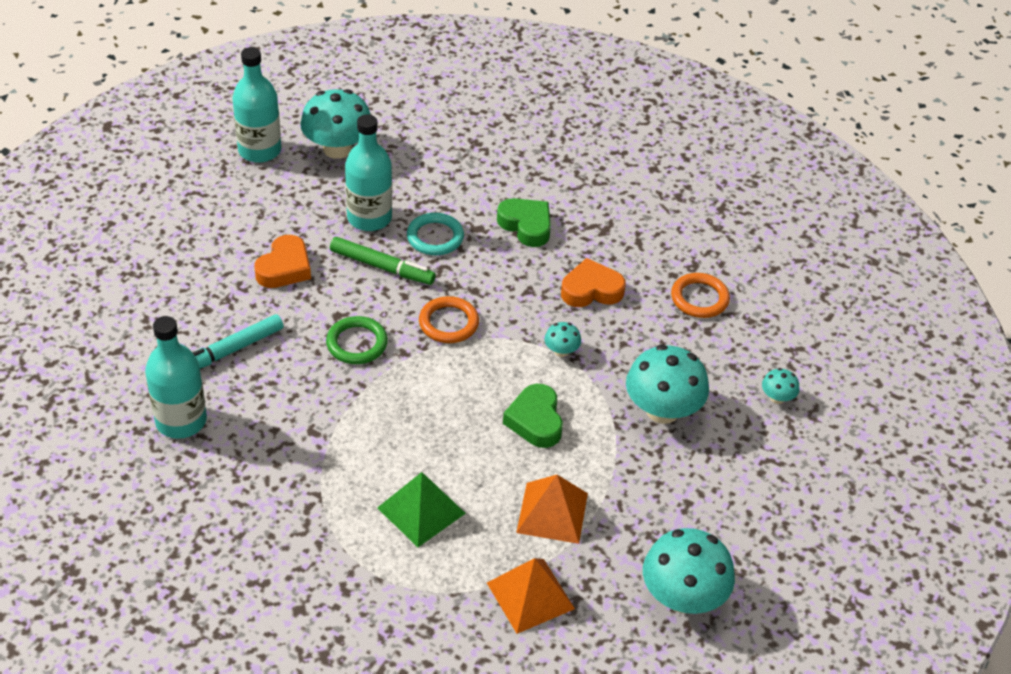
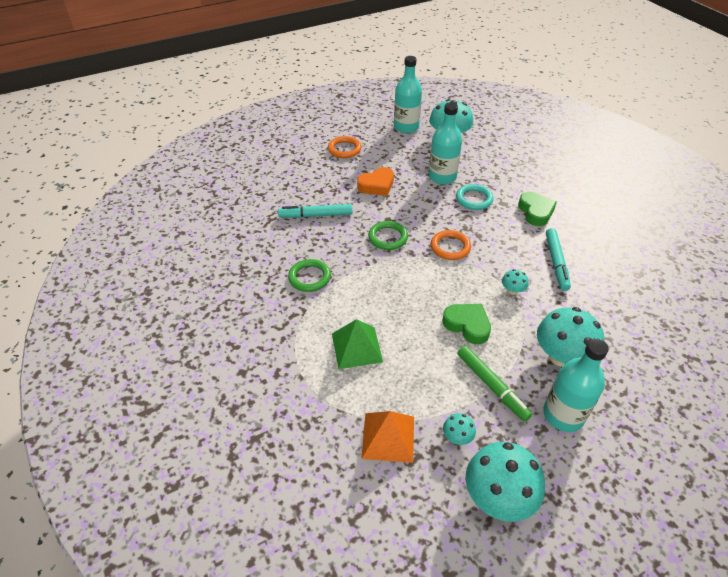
camera: 35 degrees right, 0 degrees up
(181, 421) = (263, 240): turquoise bottle -> turquoise bottle (563, 415)
(291, 446) = (309, 277): none -> green ring
(382, 267) = (431, 203): green marker -> green marker (492, 386)
(535, 421) = (467, 325): green heart -> green heart turned 105 degrees clockwise
(552, 512) = (440, 388): orange pyramid -> none
(591, 290) = (556, 262): orange heart -> turquoise marker
(699, 298) = (632, 296): orange ring -> orange ring (344, 149)
(777, 398) = (658, 385): turquoise mushroom -> turquoise mushroom (457, 437)

